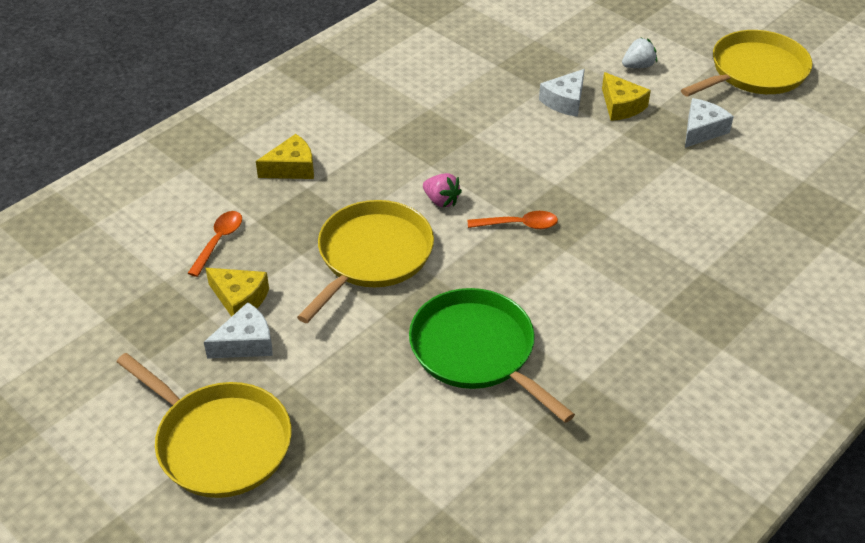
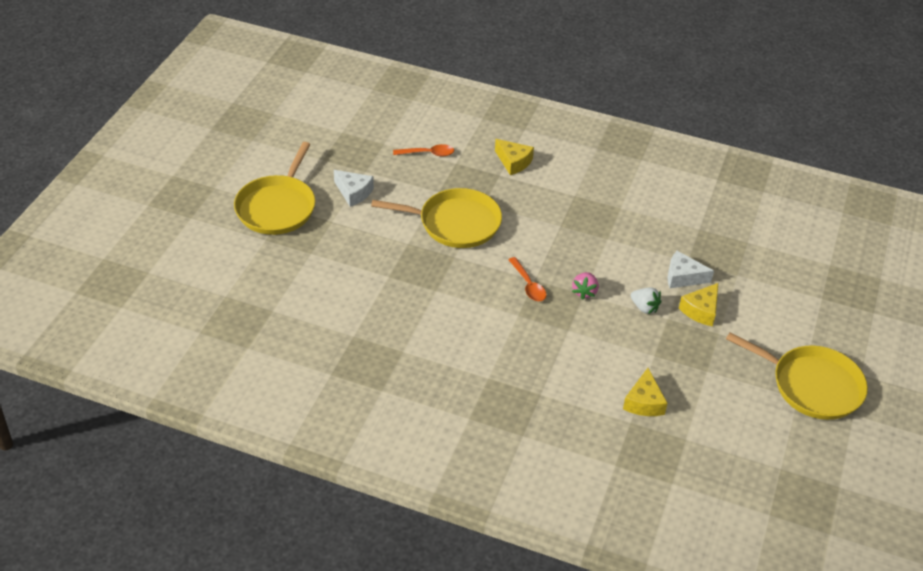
camera: 65 degrees right, 0 degrees up
(240, 299) = (386, 178): yellow cheese -> yellow cheese (644, 402)
(441, 201) = (528, 240): pink strawberry -> pink strawberry (584, 292)
(476, 351) = (400, 294): green pan -> none
(638, 66) = (761, 310): white strawberry -> white strawberry (644, 307)
(702, 130) = (706, 365): white cheese -> none

